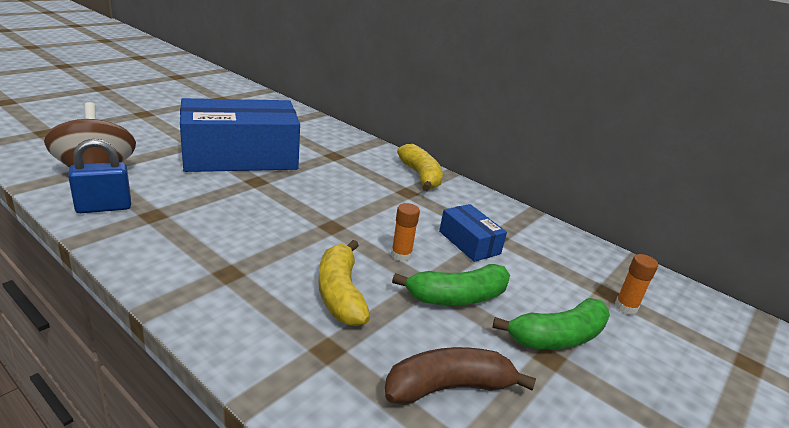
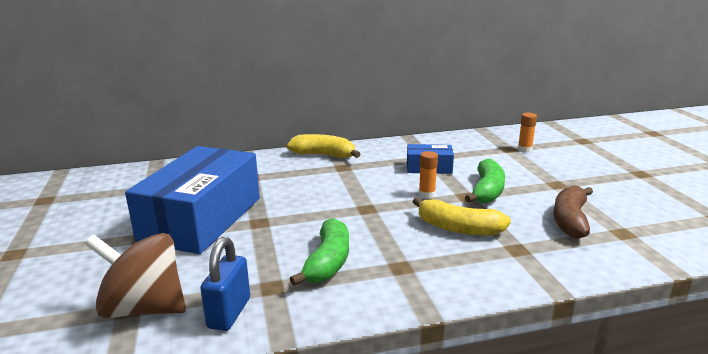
camera: 50 degrees left, 5 degrees down
(557, 337) = (541, 176): green banana -> green banana (328, 262)

